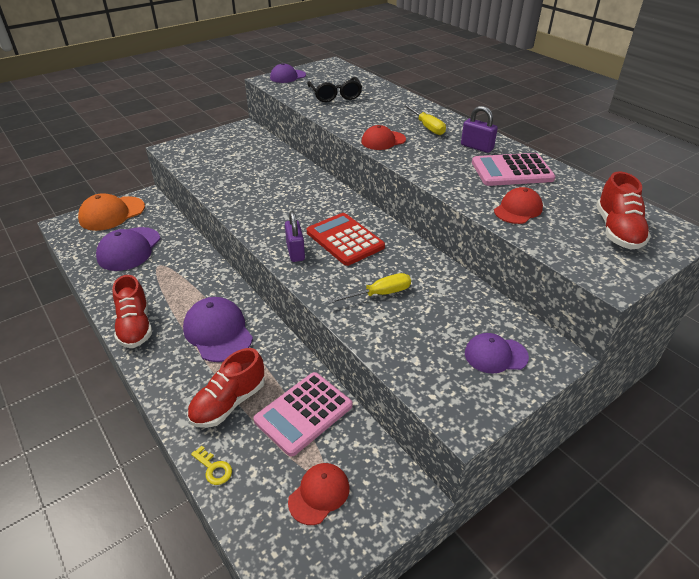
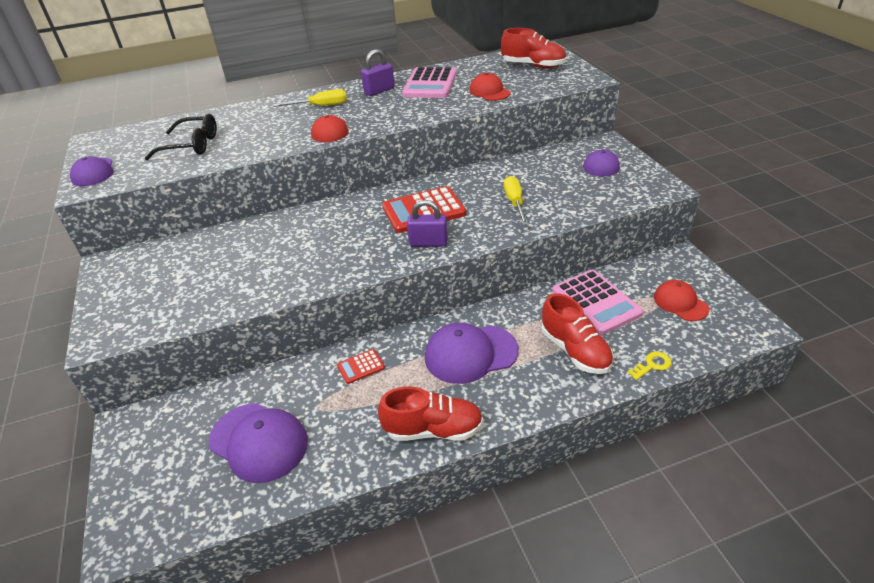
camera: 70 degrees left, 0 degrees up
(112, 213) = (142, 469): orange cap -> none
(199, 275) = (361, 367): none -> red calculator

